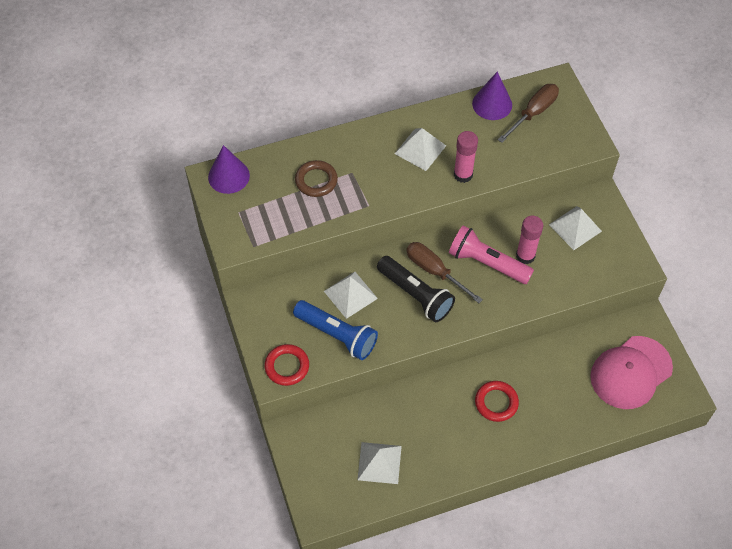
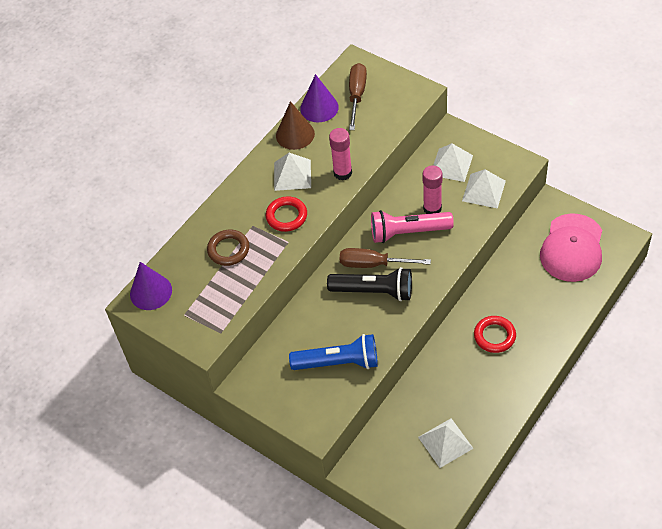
camera: 30 degrees left, 5 degrees down
(287, 366) = (319, 413): red ring -> red ring (286, 216)
(350, 294) = (322, 325): white pyramid -> white pyramid (483, 191)
(452, 115) = (295, 134): none -> brown cone

